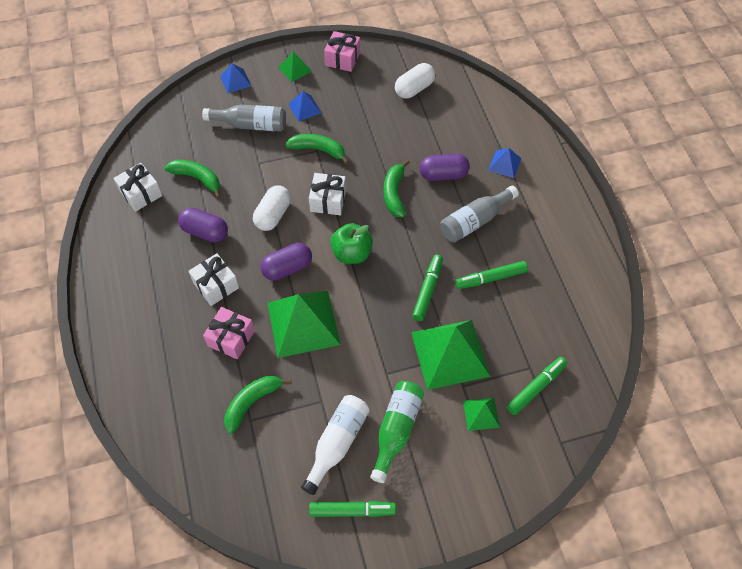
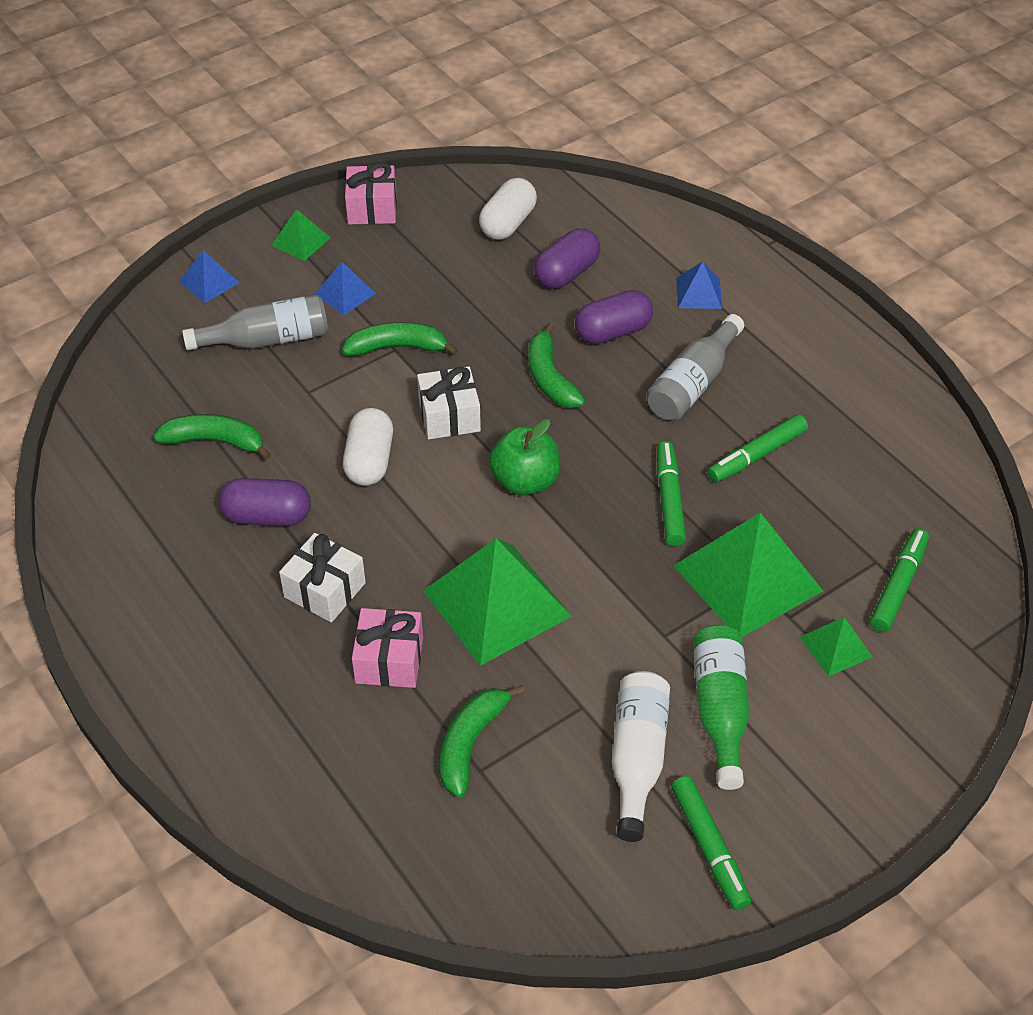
camera: 20 degrees left, 10 degrees down
(141, 193) = (127, 489): white gift -> none
(287, 268) = (431, 531): purple capsule -> purple capsule (567, 273)
(352, 511) = (709, 847): green marker -> green marker turned 90 degrees clockwise

